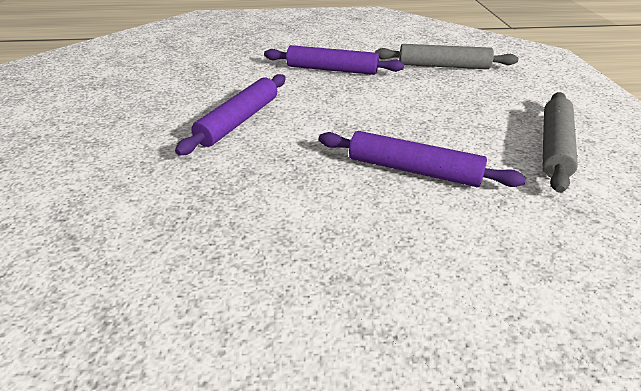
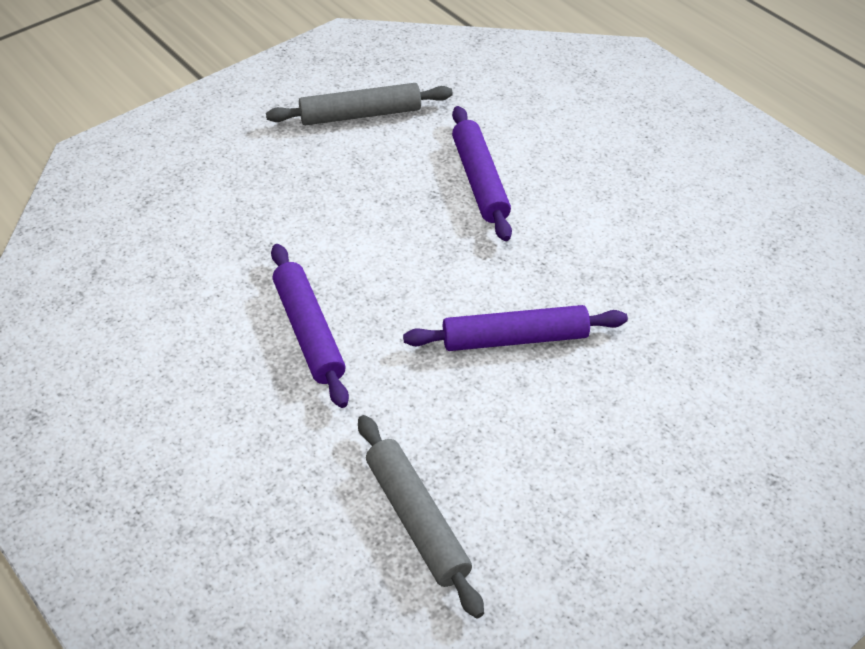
camera: 125 degrees left, 10 degrees up
(443, 66) = (212, 233): grey rolling pin -> grey rolling pin (416, 520)

